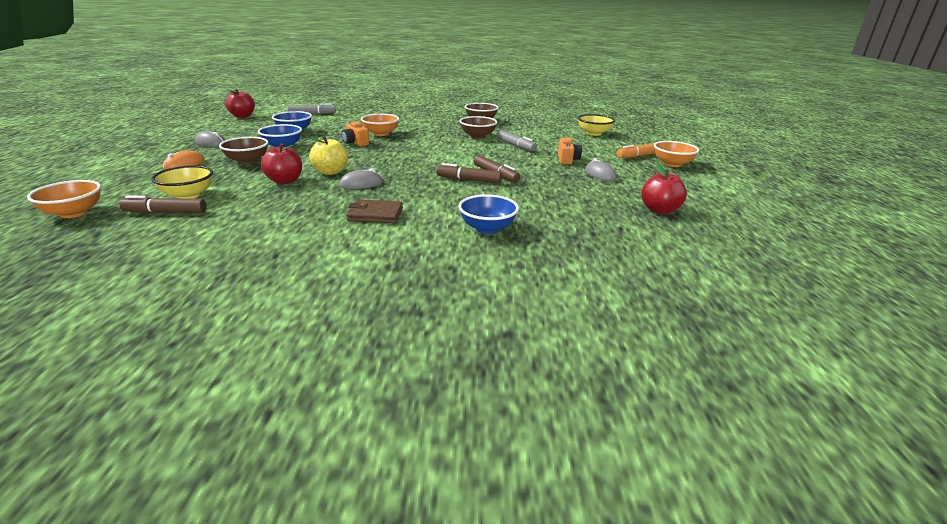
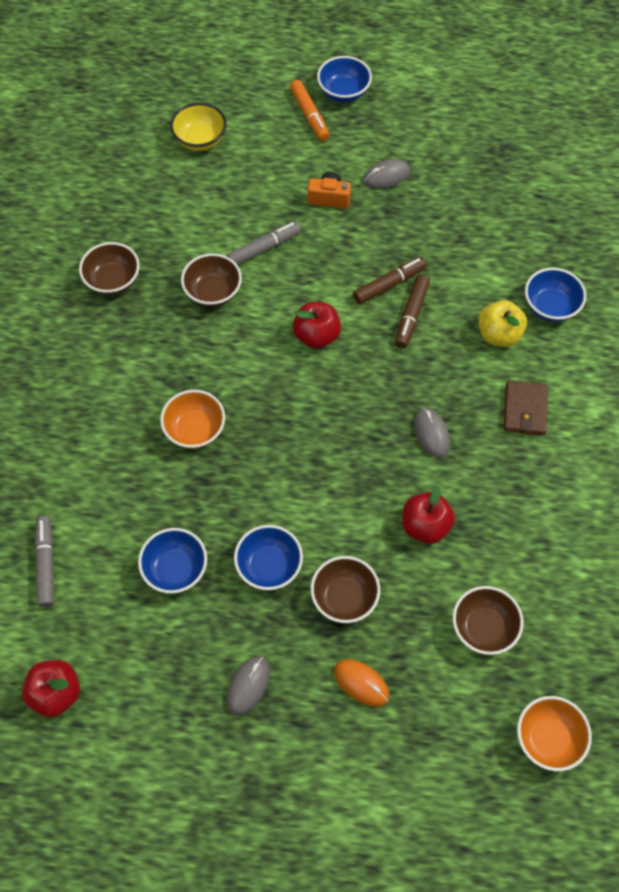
camera: 85 degrees left, 35 degrees up
(165, 212) = (537, 632): brown marker -> none
(188, 195) = (483, 627): yellow bowl -> brown bowl
(330, 172) = (387, 476): yellow apple -> yellow apple (498, 335)
(355, 143) = (248, 462): orange camera -> none
(659, 210) = (492, 151): red apple -> red apple (316, 335)
(672, 164) = (343, 92): orange bowl -> blue bowl

